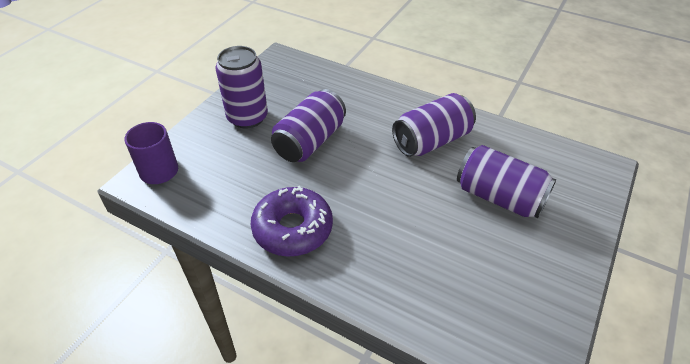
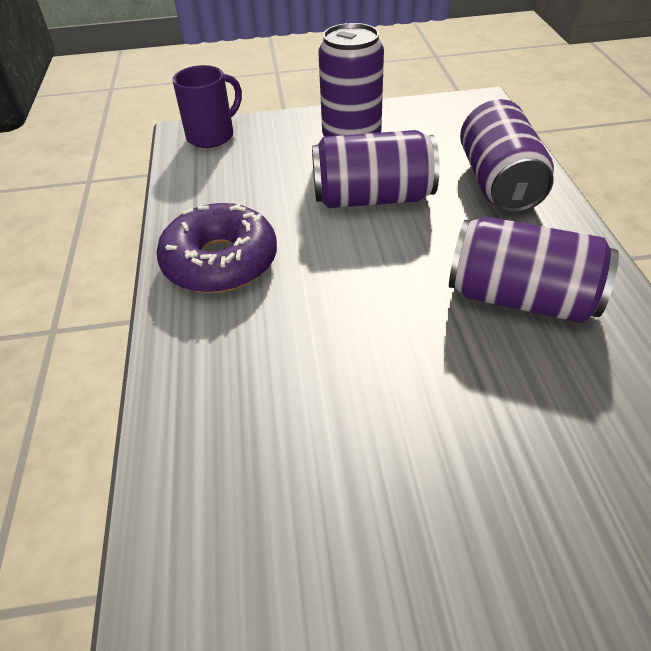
camera: 55 degrees right, 0 degrees up
(499, 197) = (503, 438): purple can -> purple can (499, 183)

